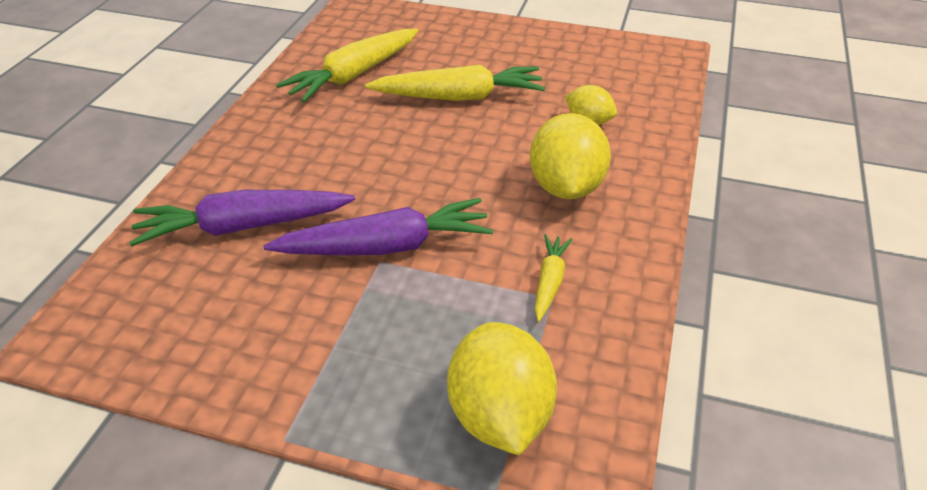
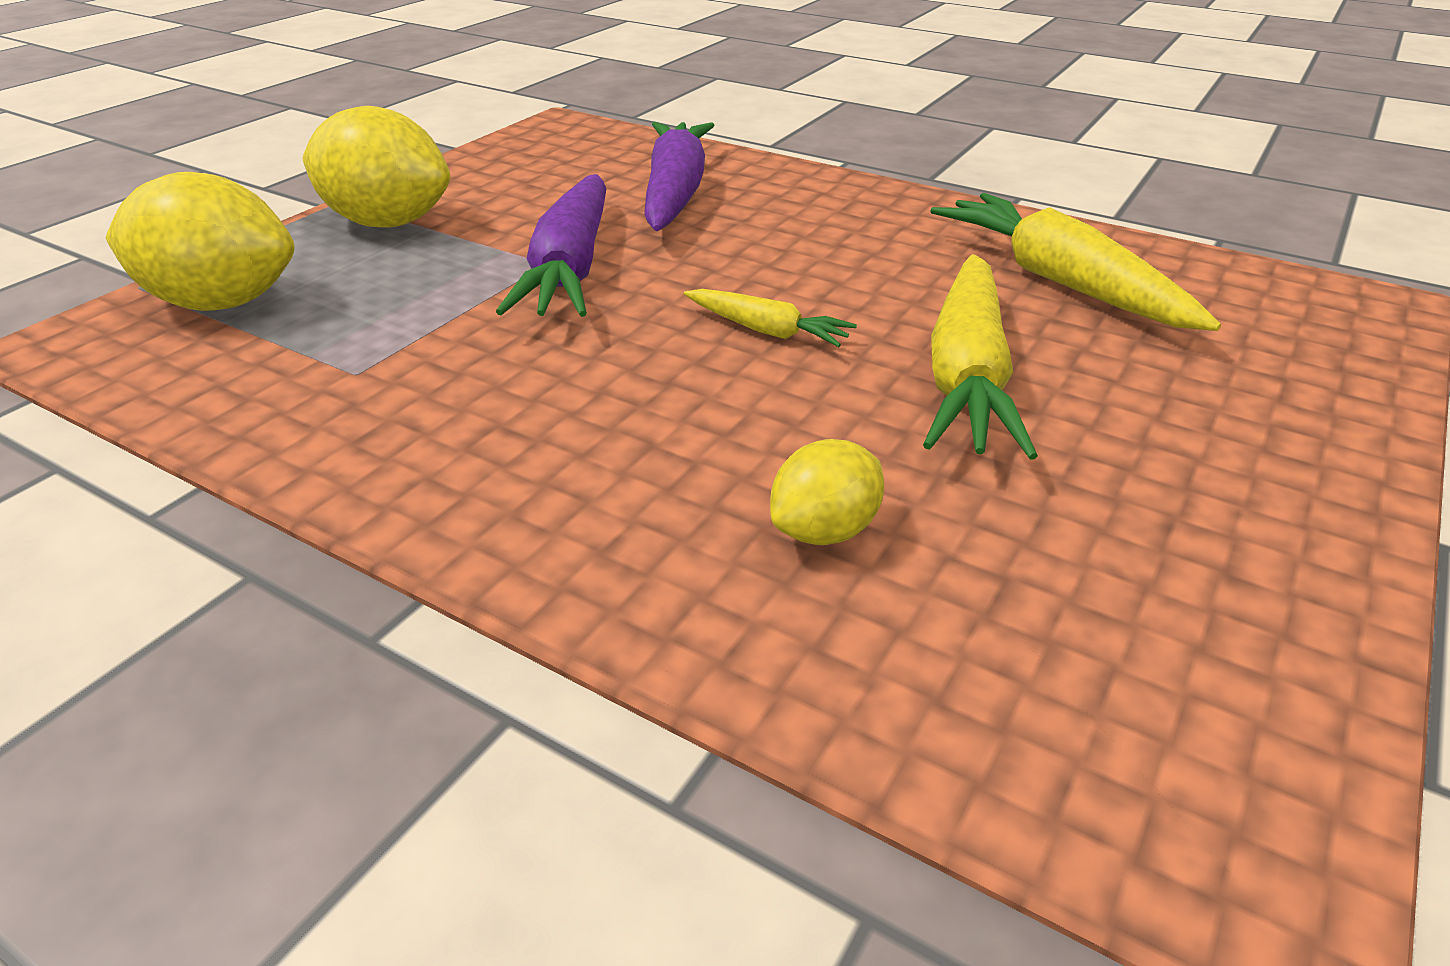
camera: 105 degrees right, 5 degrees down
(549, 281) = (388, 376): yellow carrot -> yellow carrot (767, 331)
(566, 187) = (601, 442): yellow lemon -> yellow lemon (388, 223)

